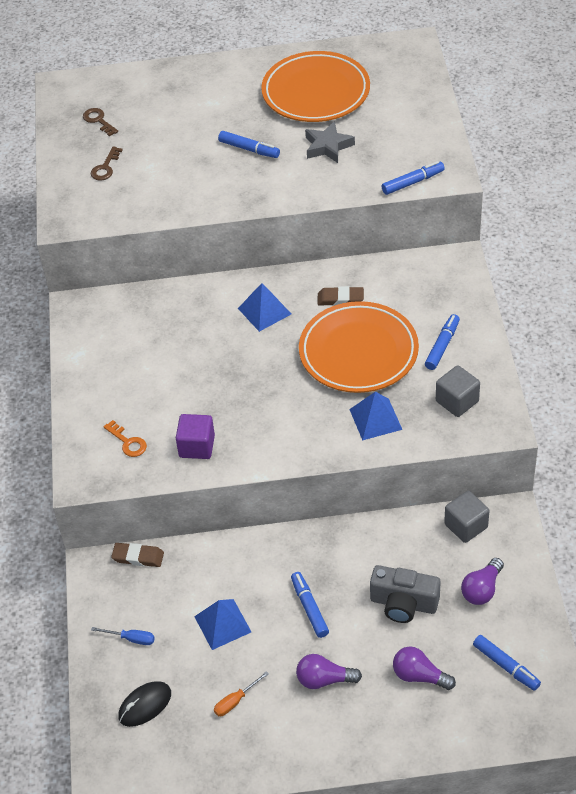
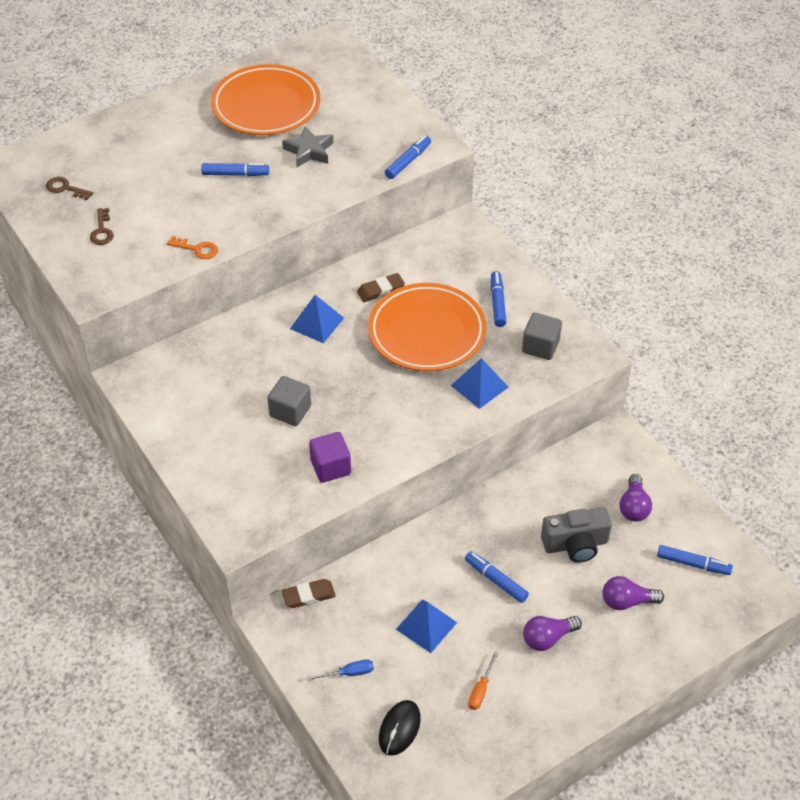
camera: 30 degrees left, 0 degrees up
(127, 442) = (261, 486): orange key -> orange key (197, 249)
(466, 526) = (587, 457): grey cube -> grey cube (290, 411)

